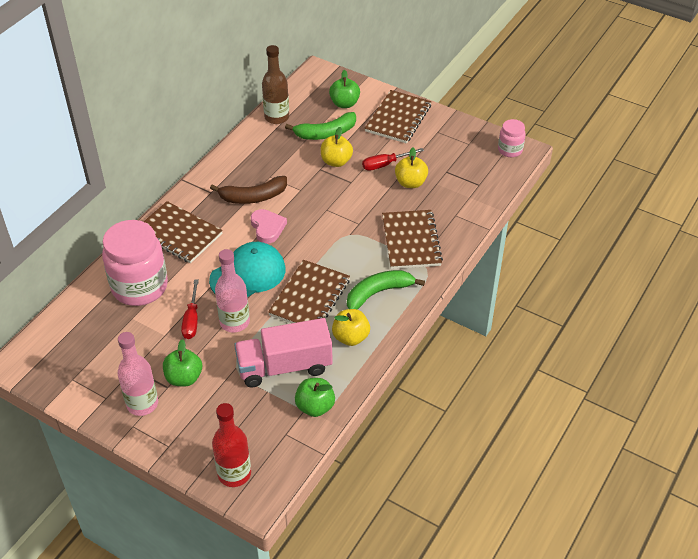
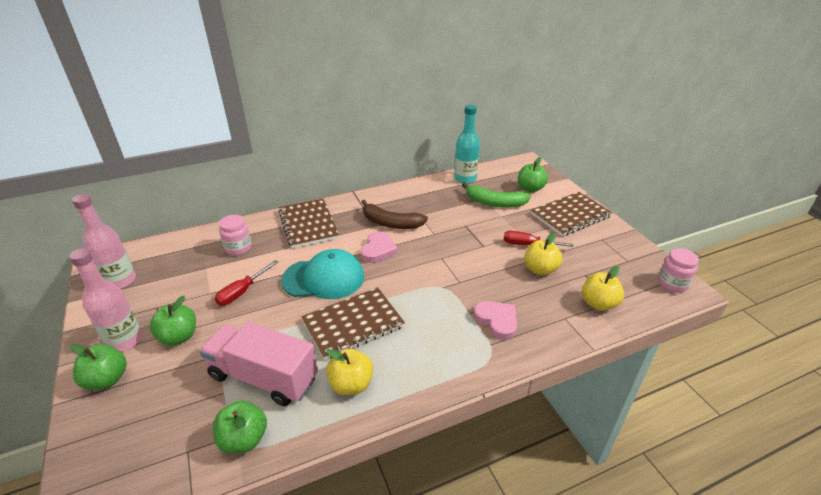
camera: 35 degrees right, 10 degrees down
(140, 287) = (238, 248): pink jar -> pink jar, size x0.50
(168, 433) = (107, 379): none -> green apple
(234, 322) = (270, 311): pink bottle -> pink bottle (120, 281)
(234, 474) = (98, 463): red bottle -> none
(276, 117) = (465, 178): brown bottle -> turquoise bottle
(336, 161) = (484, 225): yellow apple -> yellow apple (598, 304)
(378, 293) = (420, 354): green banana -> none
(411, 241) = (497, 321): brown notebook -> pink heart

